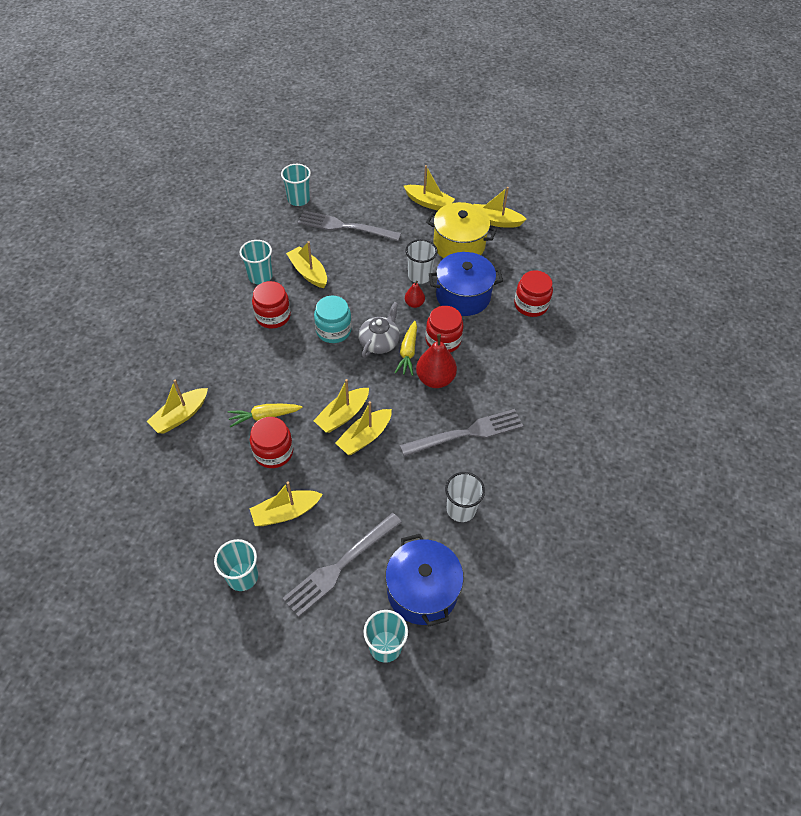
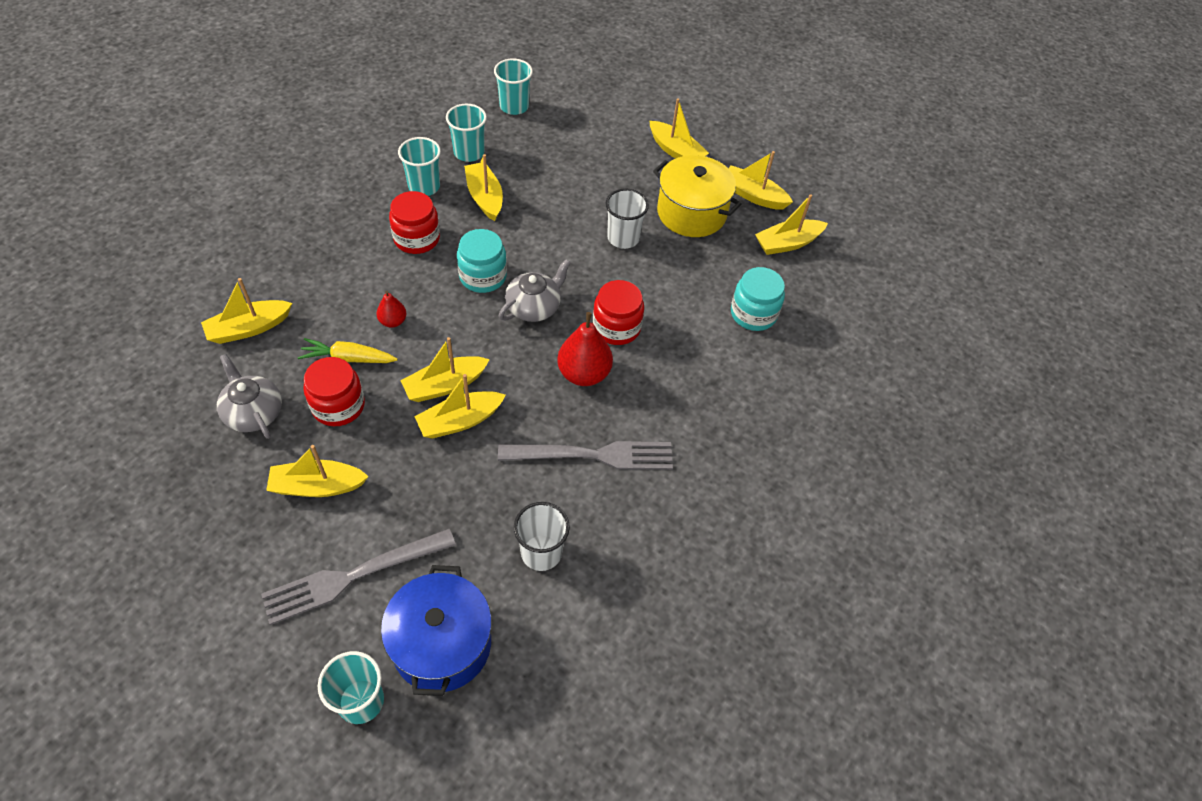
camera: 15 degrees right, 0 degrees up
(214, 475) = (253, 412): none -> grey teapot
(242, 576) = (227, 550): turquoise cup -> turquoise cup (469, 152)
(344, 227) = (555, 153): grey fork -> none
(408, 352) = (564, 330): yellow carrot -> none
(414, 304) = (600, 271): red pear -> red pear (393, 321)
(463, 296) = (668, 278): blue pot -> none
(531, 305) = (753, 314): red jar -> turquoise jar
(533, 249) = (787, 243): none -> yellow boat

